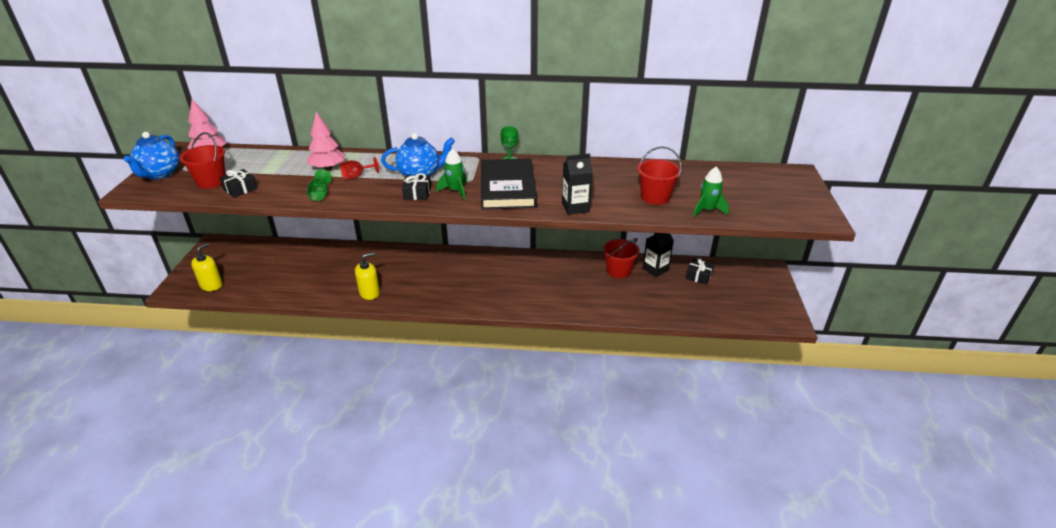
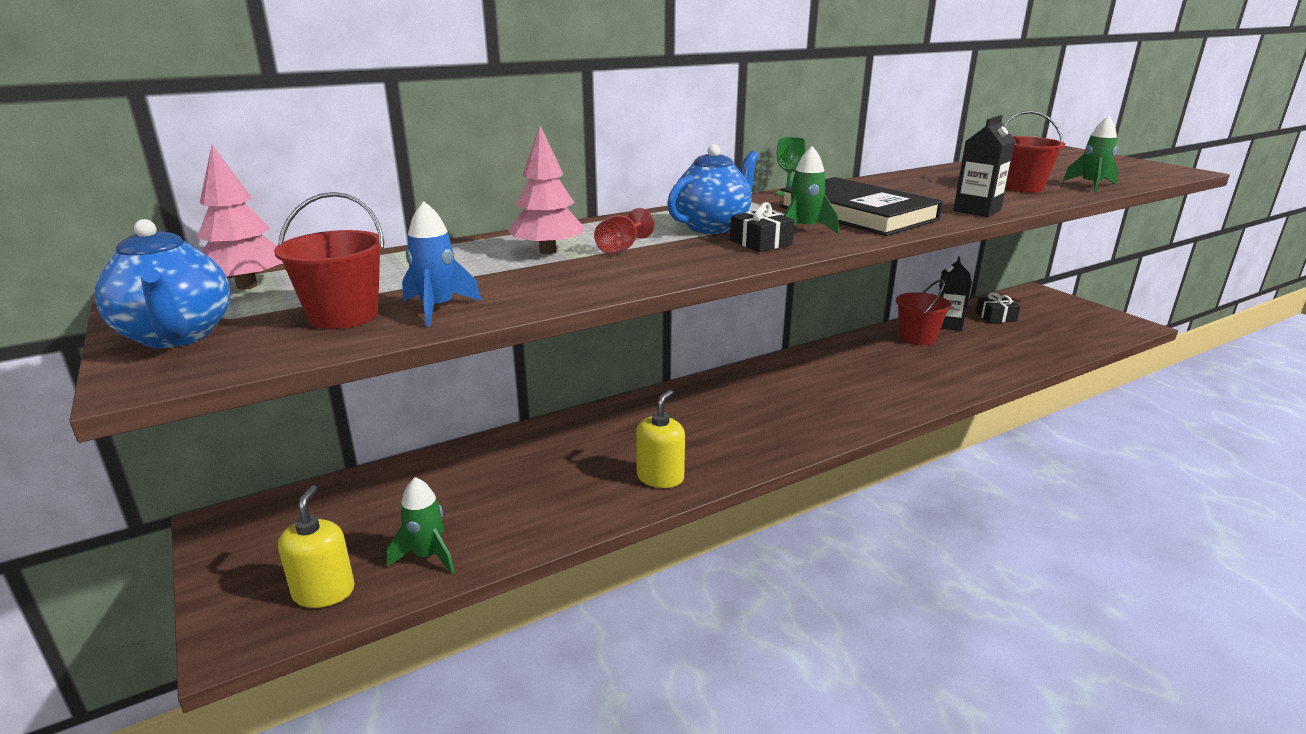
camera: 35 degrees left, 10 degrees down
(240, 189) = (438, 308): black gift -> blue rocket
(253, 287) = (427, 556): none -> green rocket
(320, 194) = (614, 278): green goblet -> none

